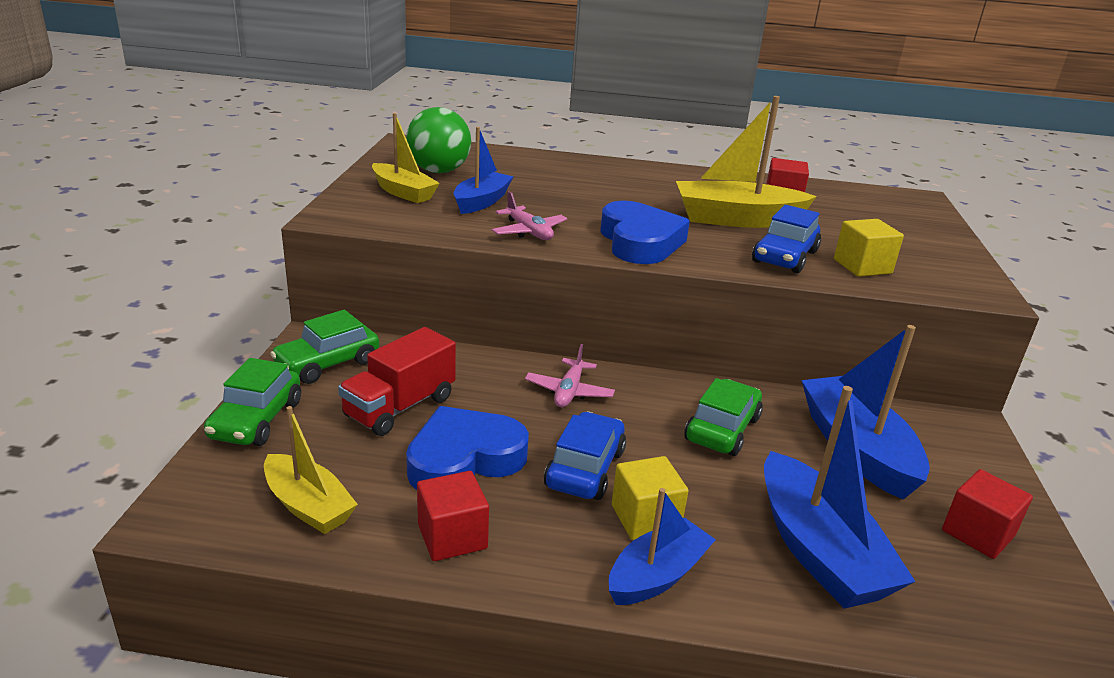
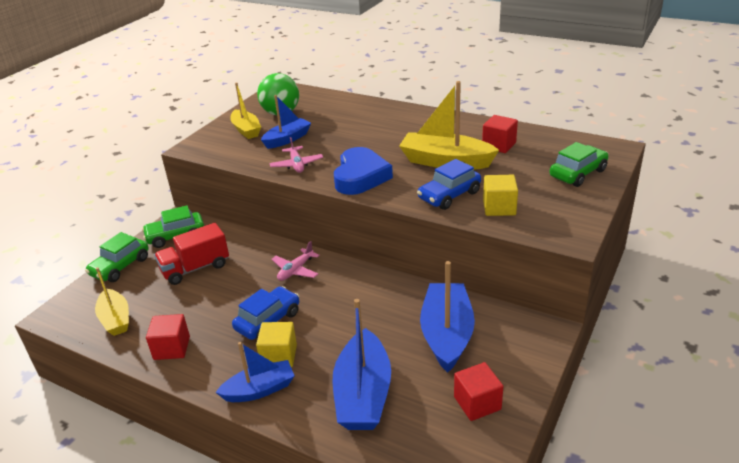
camera: 25 degrees right, 5 degrees up
(464, 459) = (207, 305): blue heart -> none
(722, 429) = (369, 308): green car -> green car (578, 173)

